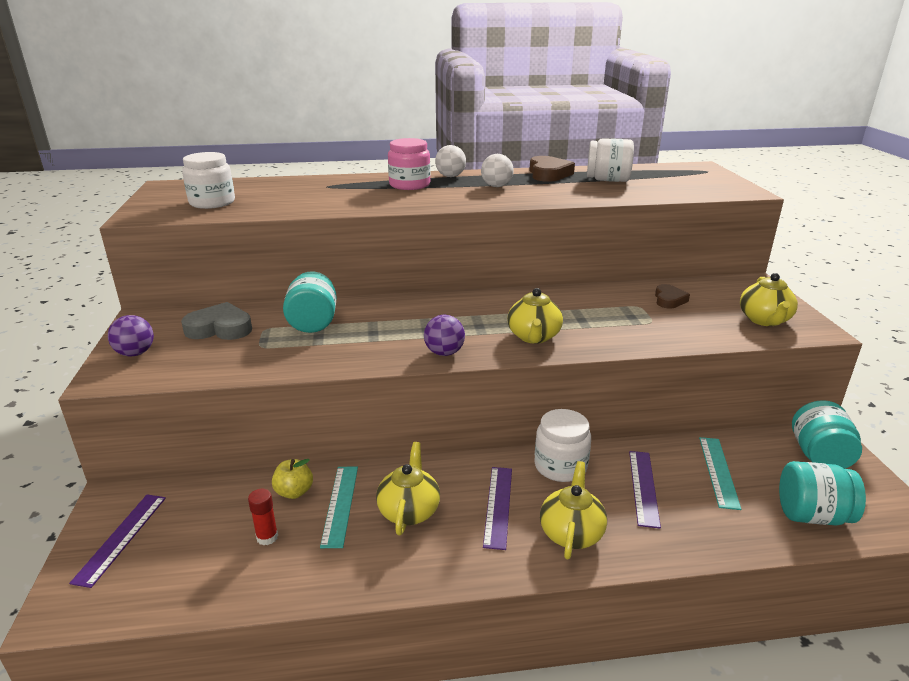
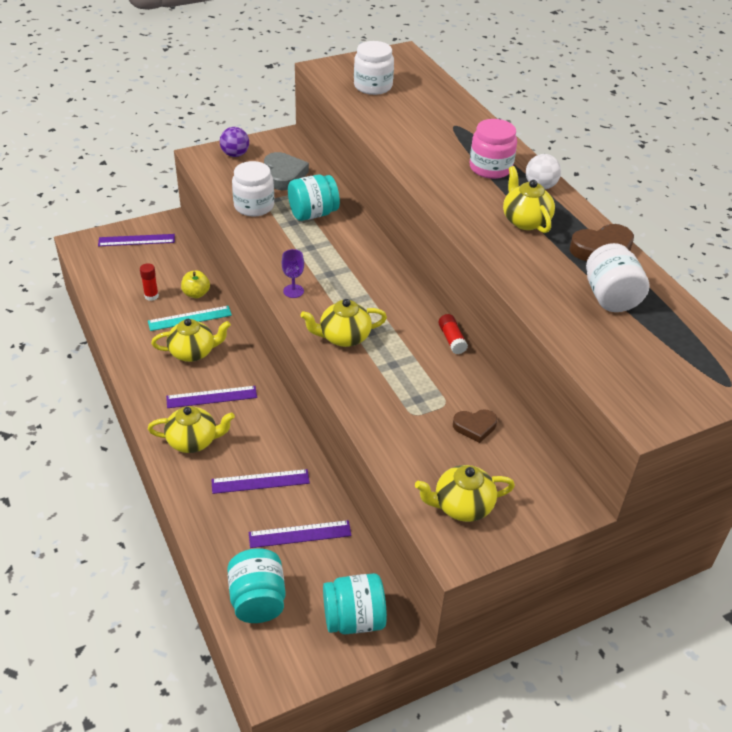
camera: 70 degrees right, 15 degrees up
(444, 353) = (293, 291): purple ball -> purple goblet
(496, 186) = (525, 221): white ball -> yellow teapot
(554, 290) = (452, 339): none -> red glue stick
(560, 466) = (271, 426): white jar -> white jar (254, 206)
(718, 471) = (300, 534): turquoise ruler -> purple ruler

